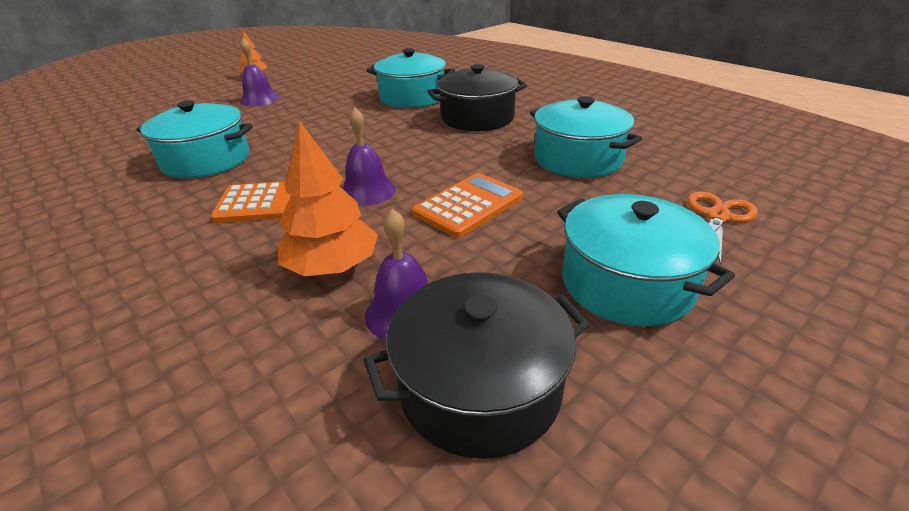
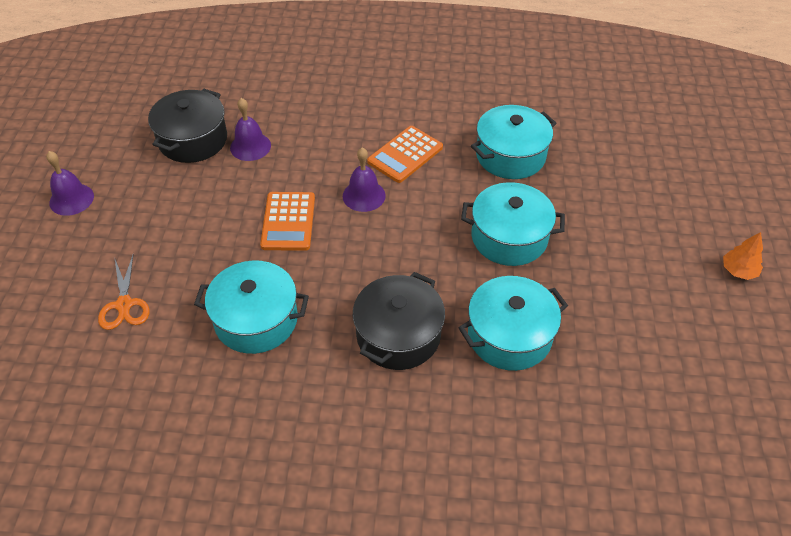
camera: 135 degrees right, 15 degrees up
(259, 99) = (636, 236): purple bell -> purple bell (71, 199)
(332, 266) = (310, 145): orange tree -> none
(626, 283) = (160, 217): turquoise pot -> turquoise pot (509, 237)

